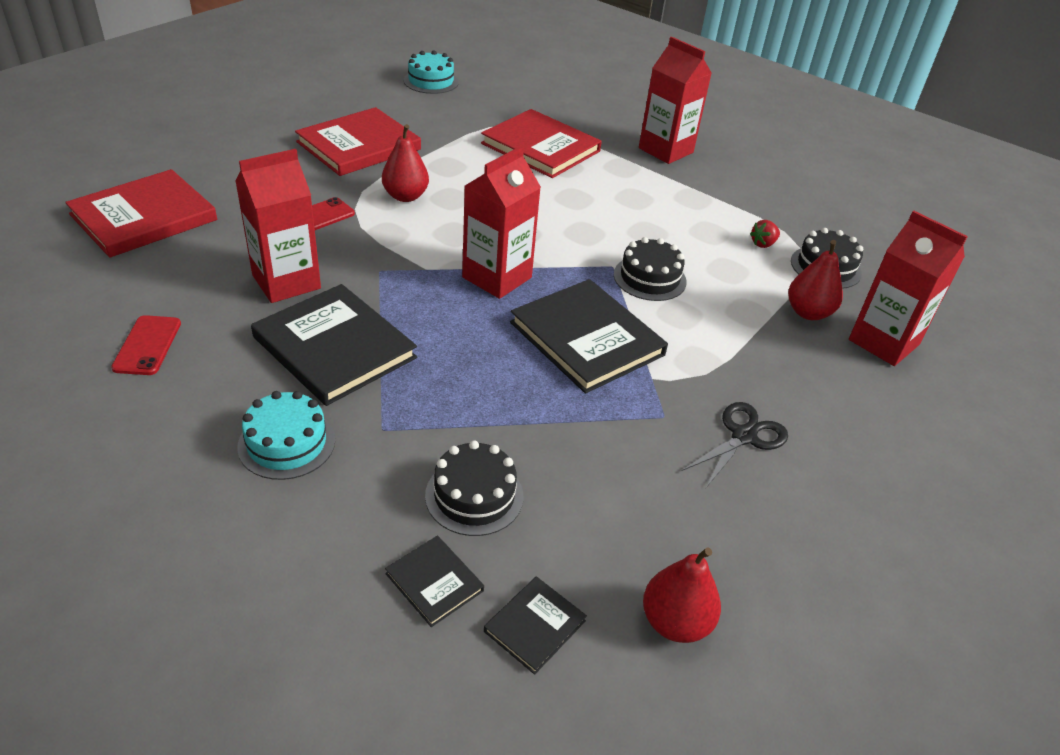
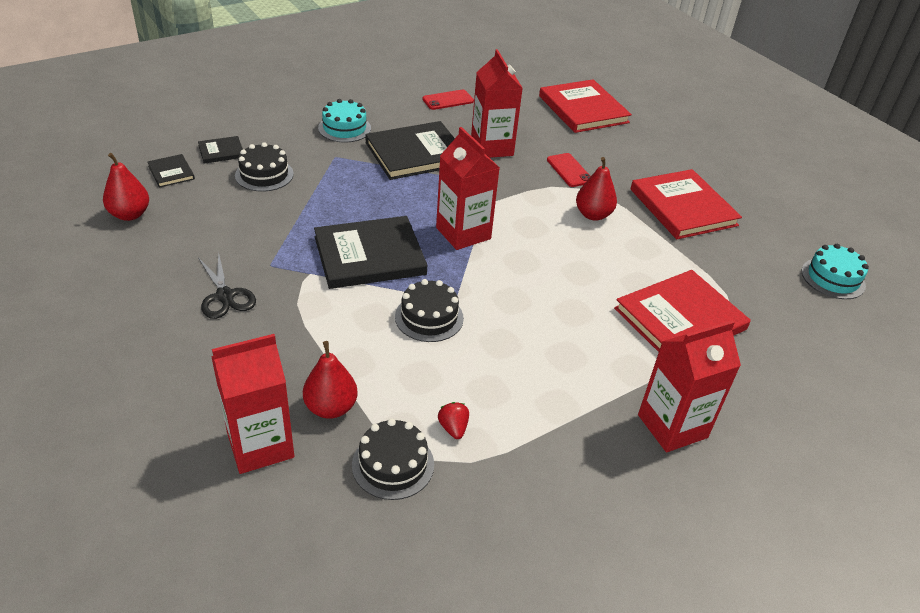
camera: 110 degrees right, 0 degrees up
(147, 345) = (448, 100): red phone -> red phone turned 45 degrees counterclockwise

